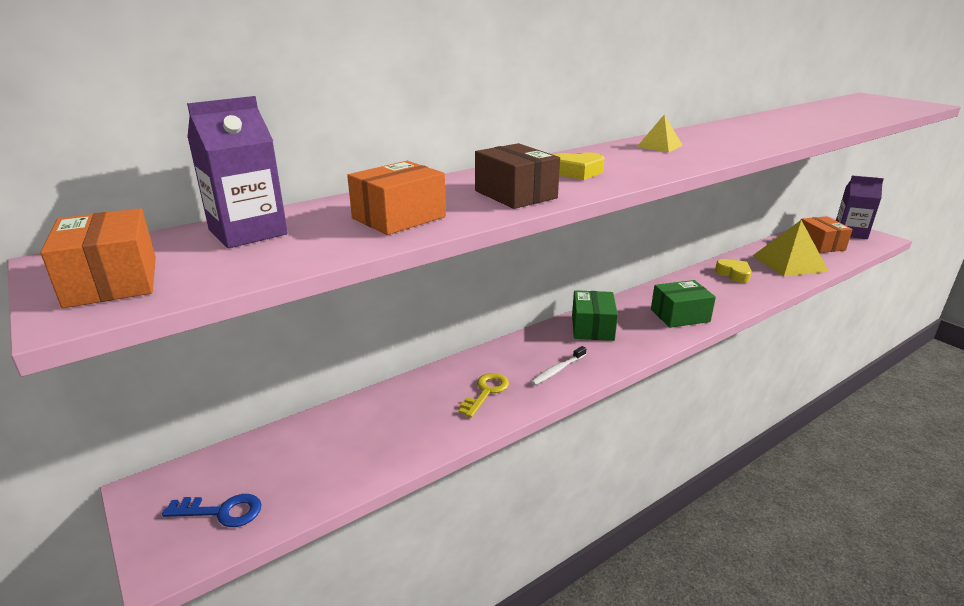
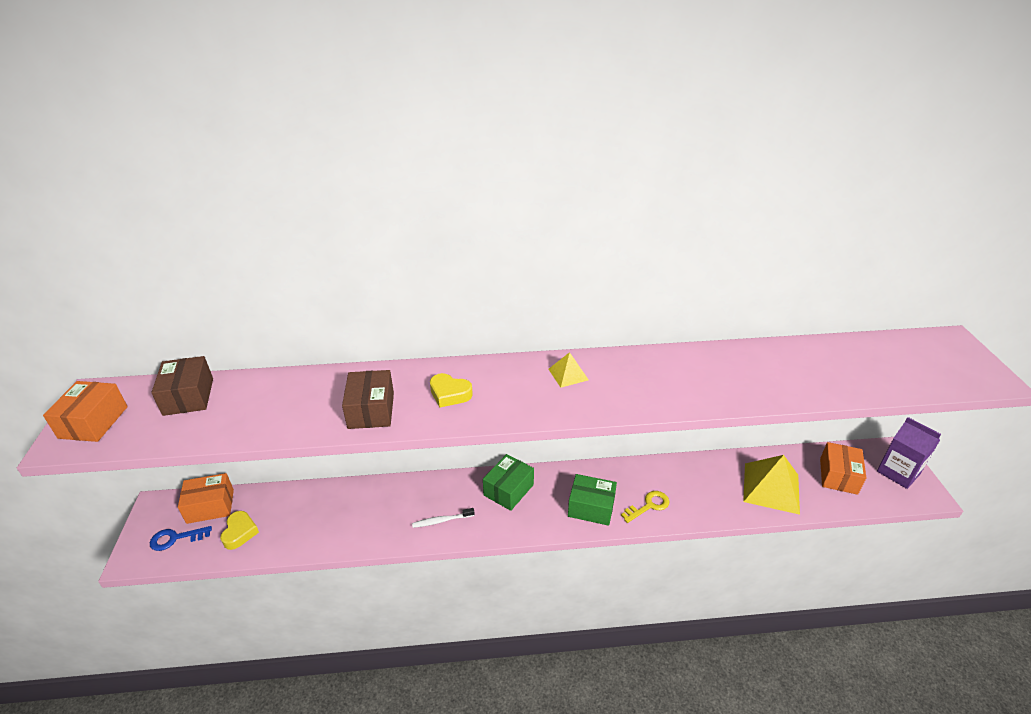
camera: 30 degrees right, 10 degrees up
(222, 511) = (175, 538): blue key -> blue key turned 135 degrees clockwise
(248, 232) = (188, 396): purple carton -> brown box
(399, 217) = (274, 412): orange box -> orange box (210, 506)
(486, 392) = (378, 518): yellow key -> yellow key (649, 505)
(733, 274) = (696, 480): yellow heart -> yellow heart (240, 532)

